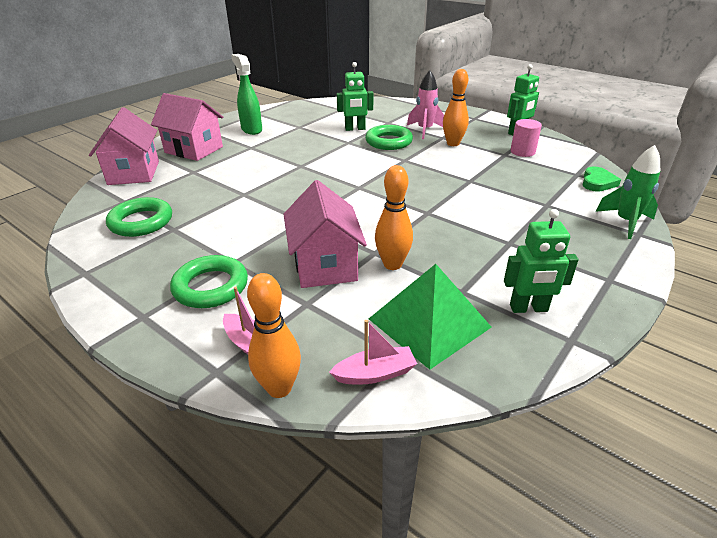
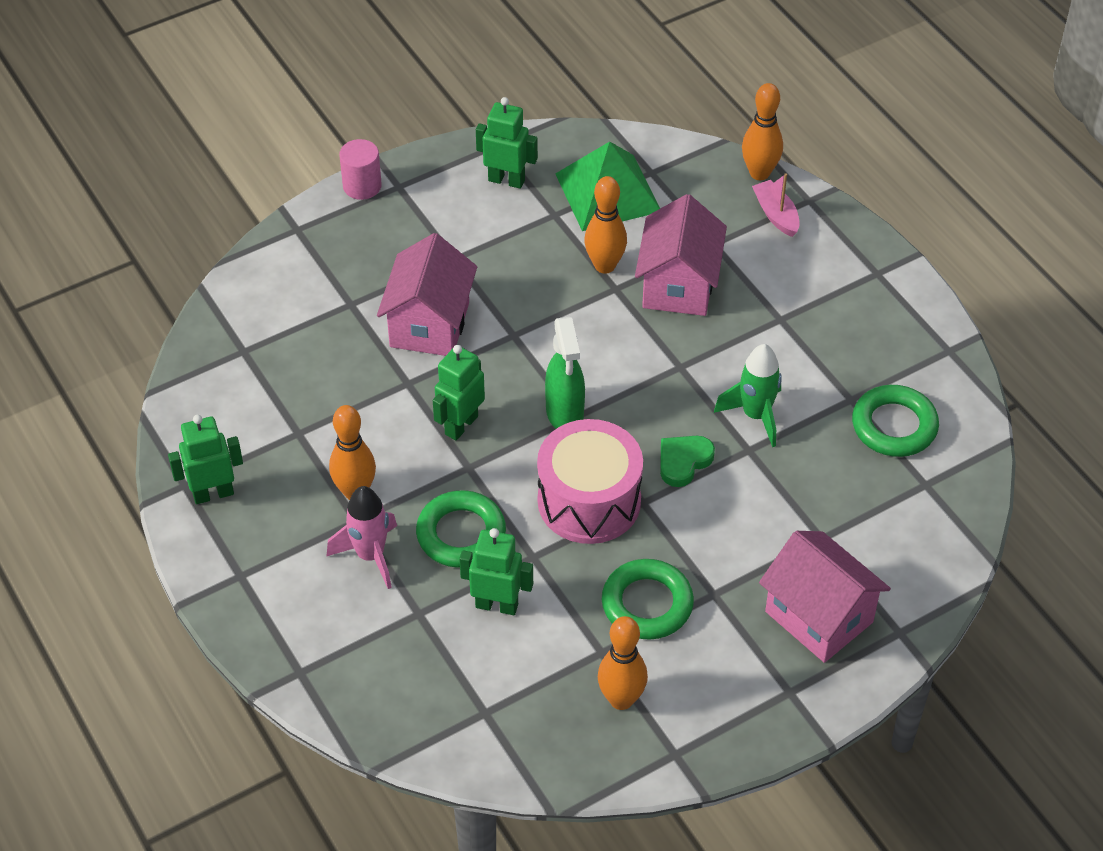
camera: 160 degrees left, 15 degrees up
(134, 173) = (920, 564): pink house -> pink house (429, 324)
(211, 287) = (808, 291): green ring -> green ring (647, 604)
(251, 129) = (700, 669): green spray bottle -> green spray bottle (565, 414)
(284, 119) = (621, 699): none -> orange bowling pin
(331, 161) = (589, 501): none -> pink drum
(375, 373) = (678, 163): pink boat -> none
(423, 172) = (461, 425): none -> green robot
(522, 152) = (264, 430): pink cylinder -> pink cylinder (362, 186)
(597, 182) = (237, 325): green heart -> green heart (683, 461)
(625, 222) = (290, 248): green rocket -> green rocket (755, 415)

